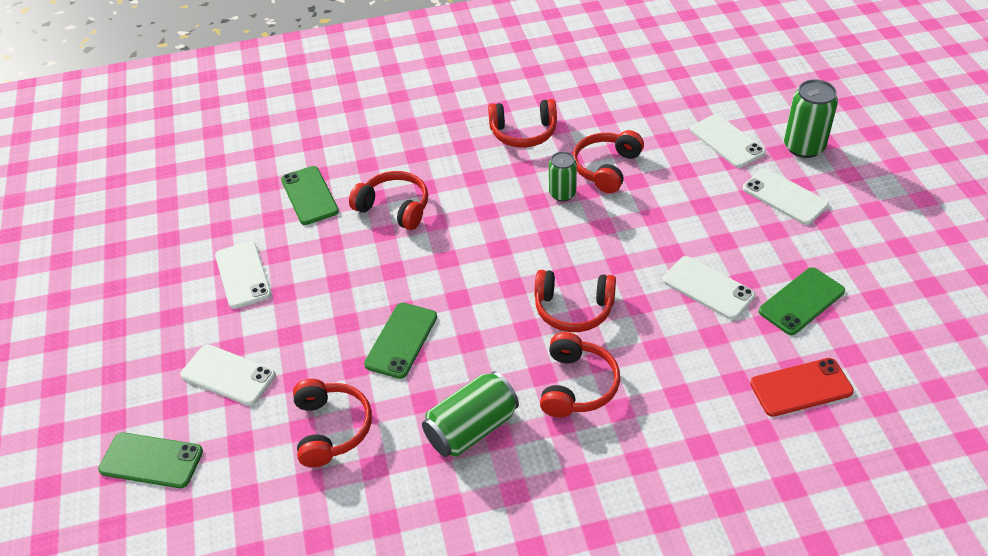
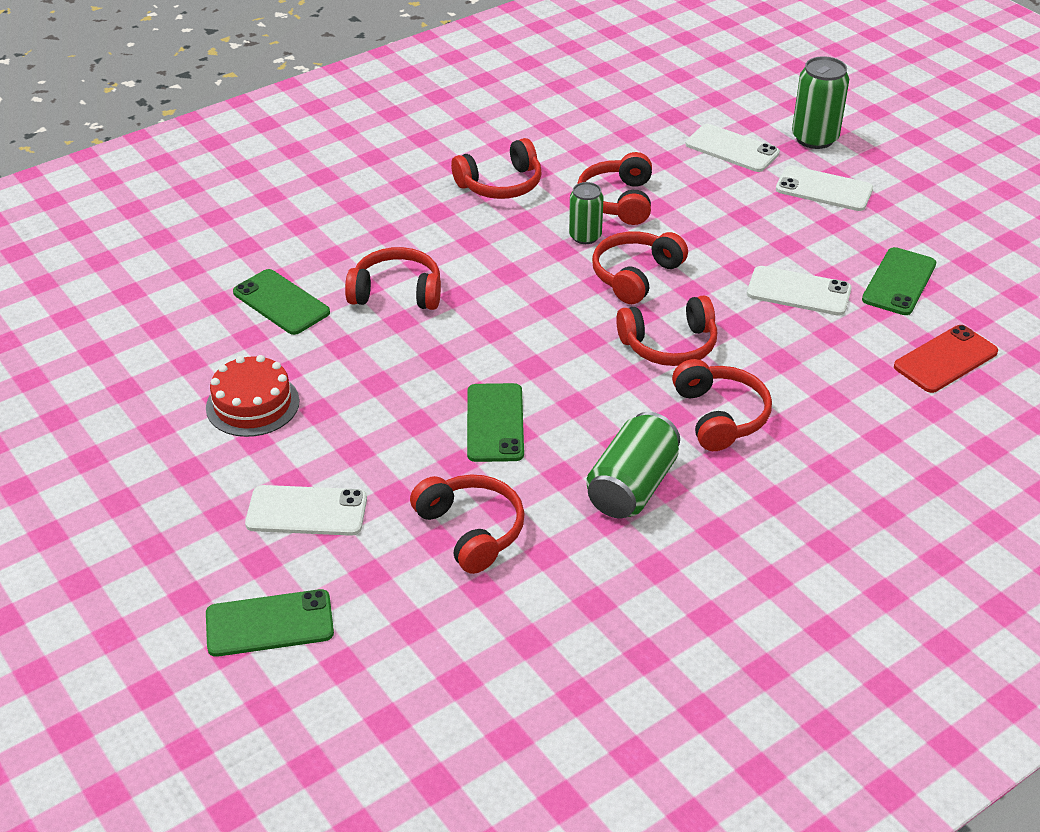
camera: 25 degrees left, 5 degrees down
(243, 275) = (252, 404): white phone -> red cake
(582, 239) = (635, 275): none -> red headphones

